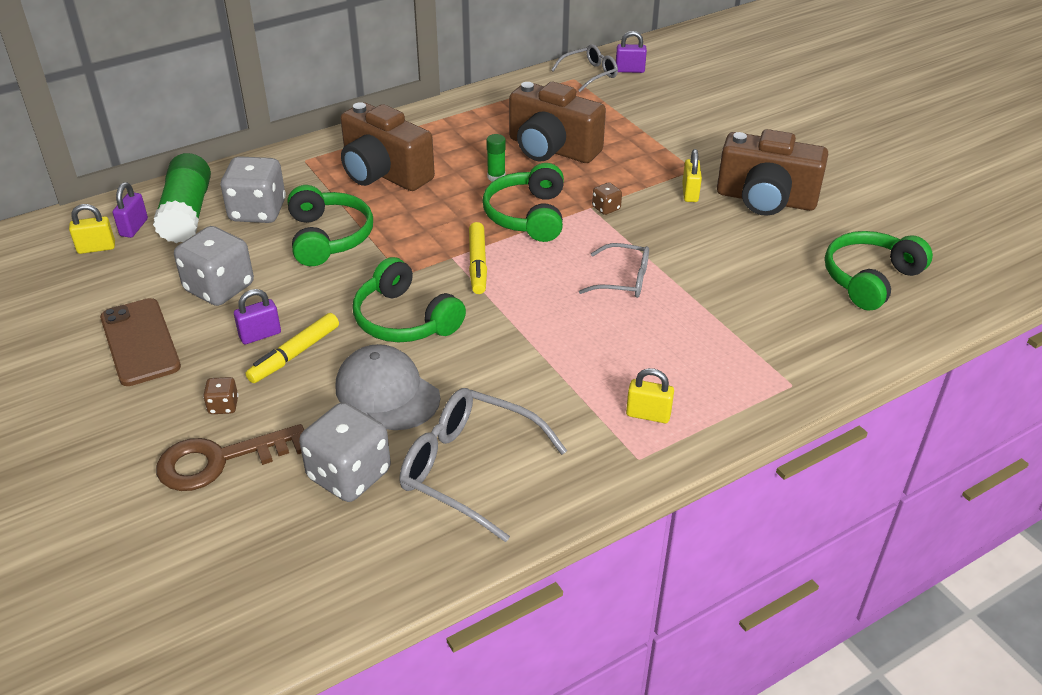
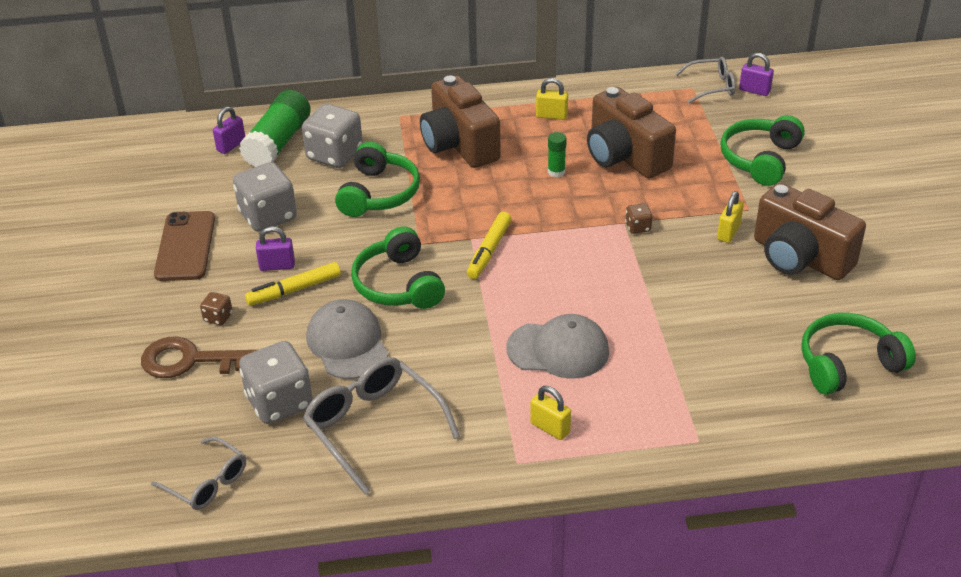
camera: 25 degrees right, 0 degrees up
(96, 248) = (194, 156): yellow padlock -> yellow padlock (551, 116)
(527, 215) = (561, 216): green headphones -> green headphones (760, 159)
(606, 338) = (558, 350): none -> grey cap
(623, 280) = (608, 300): grey glasses -> grey glasses (207, 482)

